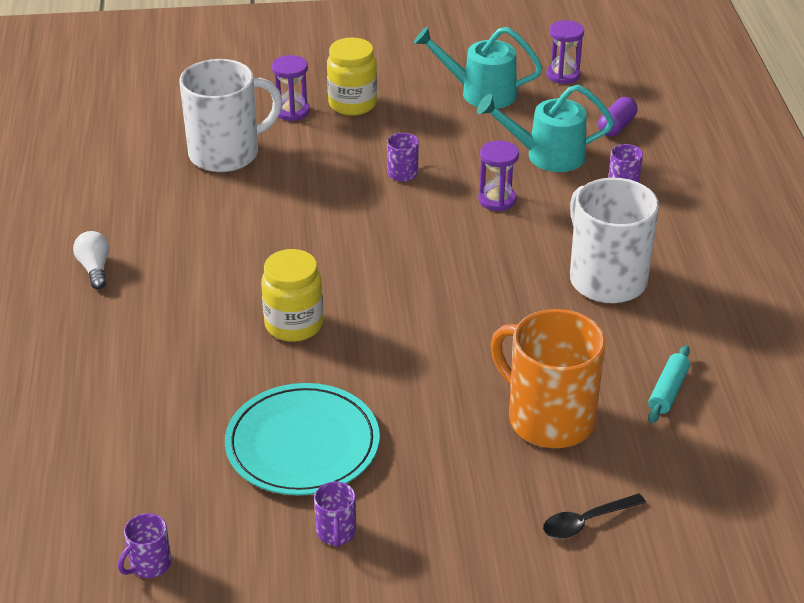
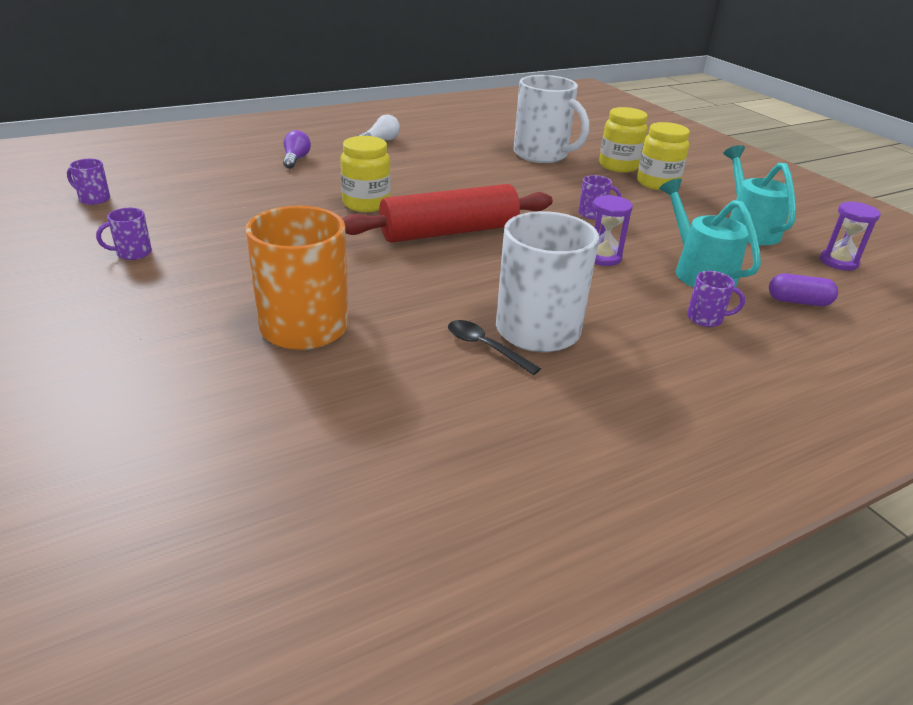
camera: 65 degrees right, 5 degrees down
(117, 358) = (296, 159): none -> purple light bulb
(292, 111) = (618, 166): purple hourglass -> yellow jar
(302, 444) = (231, 227): turquoise plate -> none
(397, 281) = (449, 232): none -> red rolling pin
(586, 522) = (163, 366): black spoon -> black spoon (485, 347)
(668, 391) = (385, 391): turquoise rolling pin -> none

